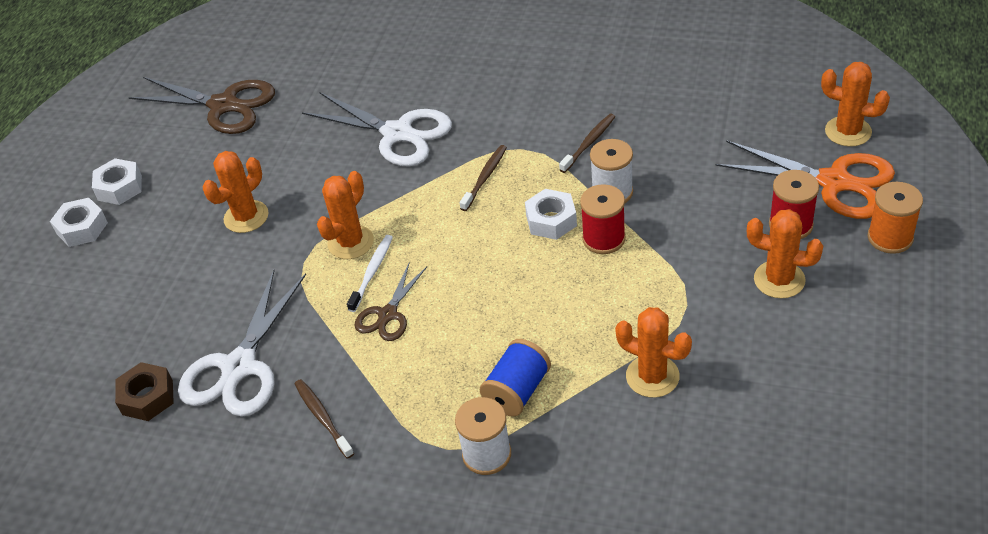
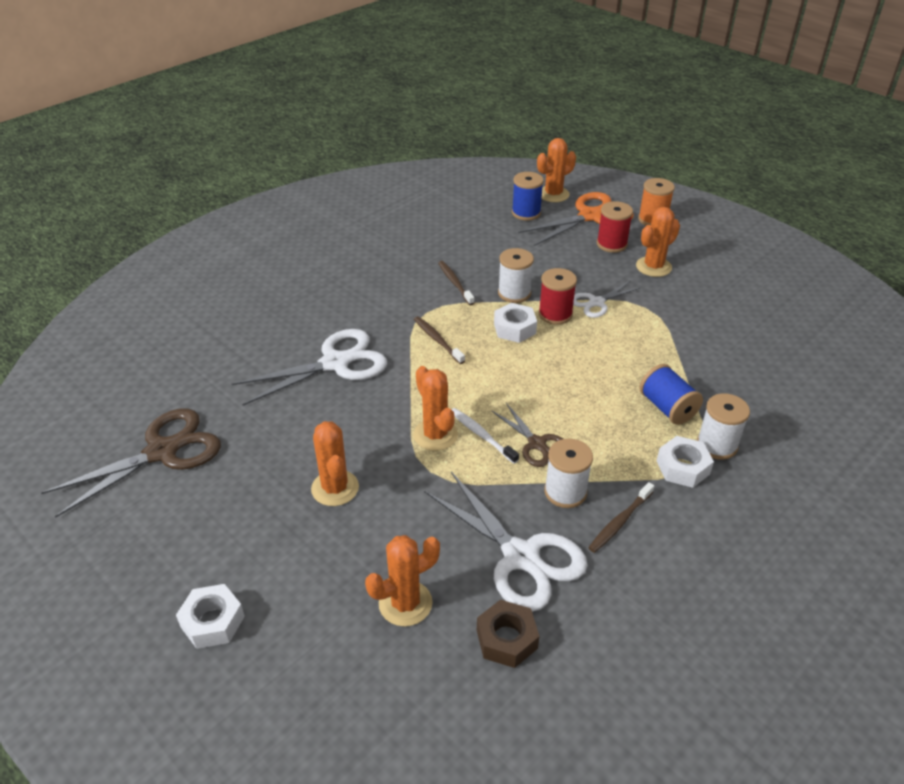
camera: 65 degrees left, 5 degrees down
(120, 187) = (186, 569): white nut -> white nut (682, 467)
(322, 417) = (619, 522): brown toothbrush -> brown toothbrush turned 45 degrees counterclockwise
(337, 362) = (565, 492): none -> white spool
(652, 376) = (697, 345): orange cactus -> orange cactus (405, 603)
(656, 261) = (596, 302): none -> white scissors
(780, 129) = (526, 213): none -> blue spool

